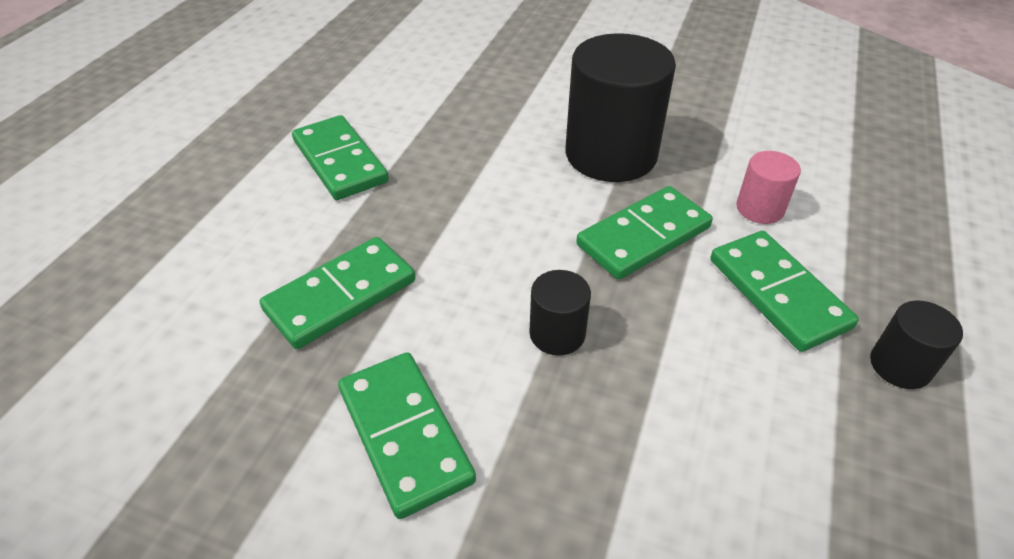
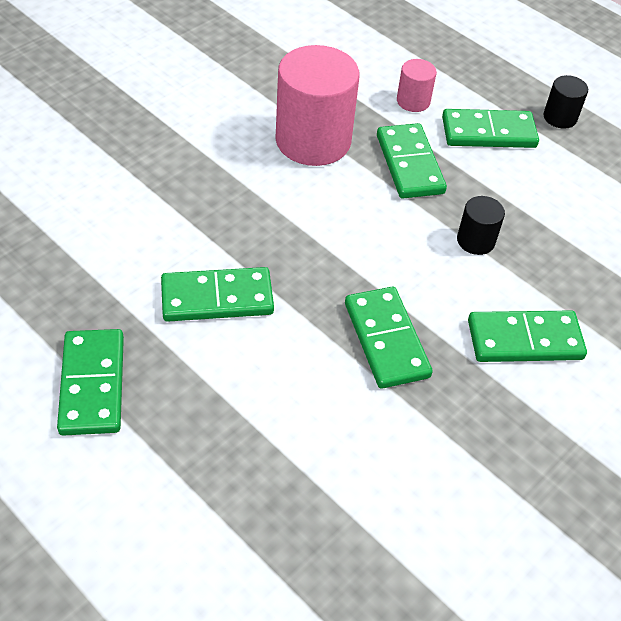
camera: 70 degrees left, 5 degrees up
(207, 128) = (93, 384): none -> green domino
(611, 154) = (313, 141): black cylinder -> pink cylinder

